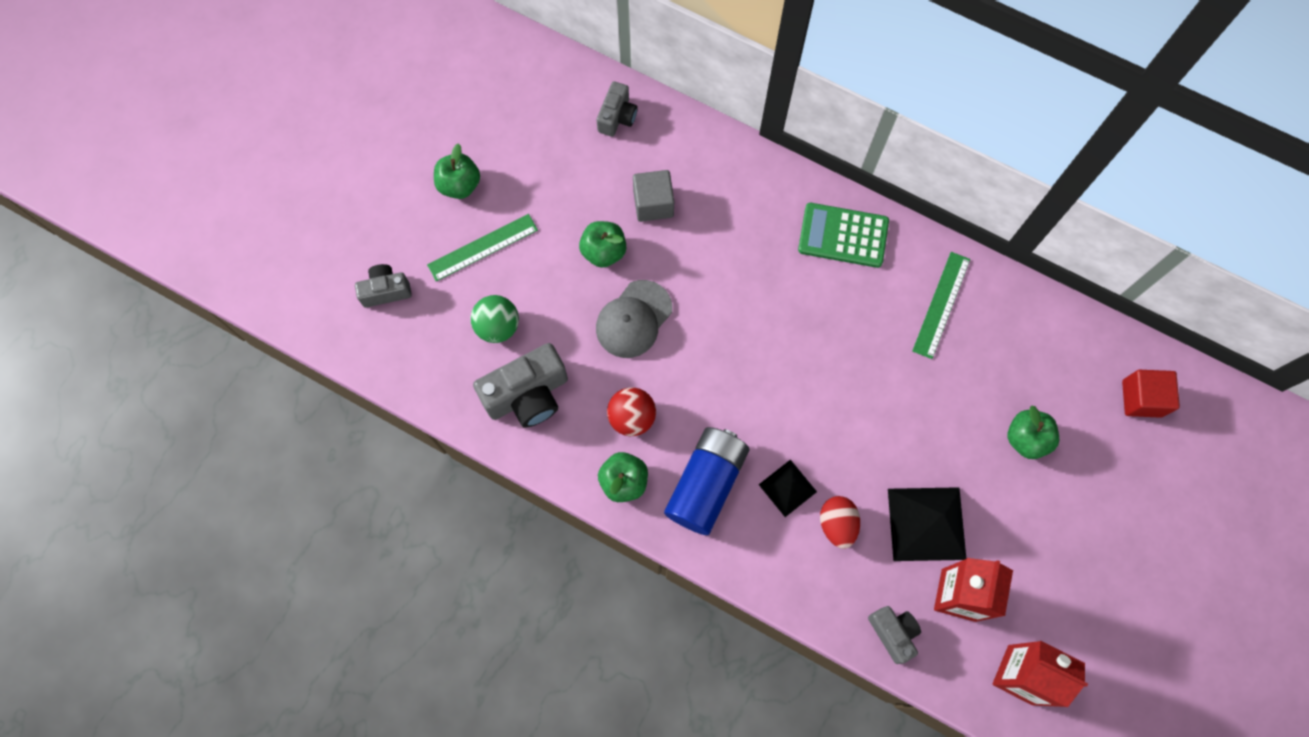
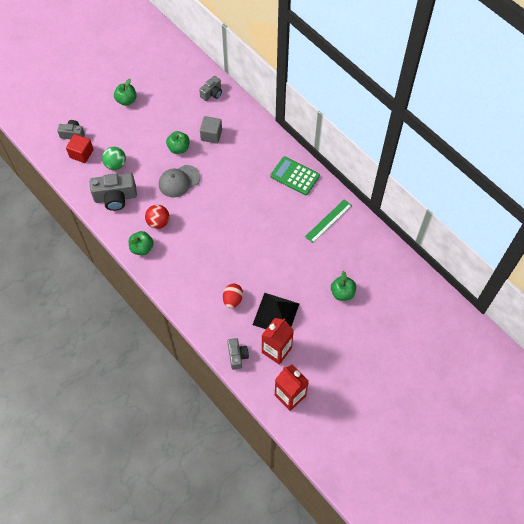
camera: 20 degrees right, 10 degrees down
(482, 247) = (124, 129): green ruler -> none
(706, 484) = (179, 262): blue battery -> none
(787, 488) = (217, 276): black pyramid -> none
(1141, 398) = (409, 294): red cube -> red cube (81, 153)

